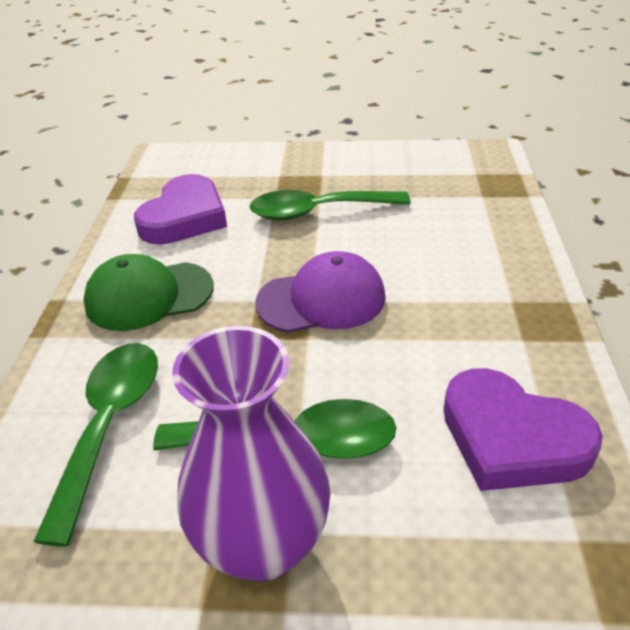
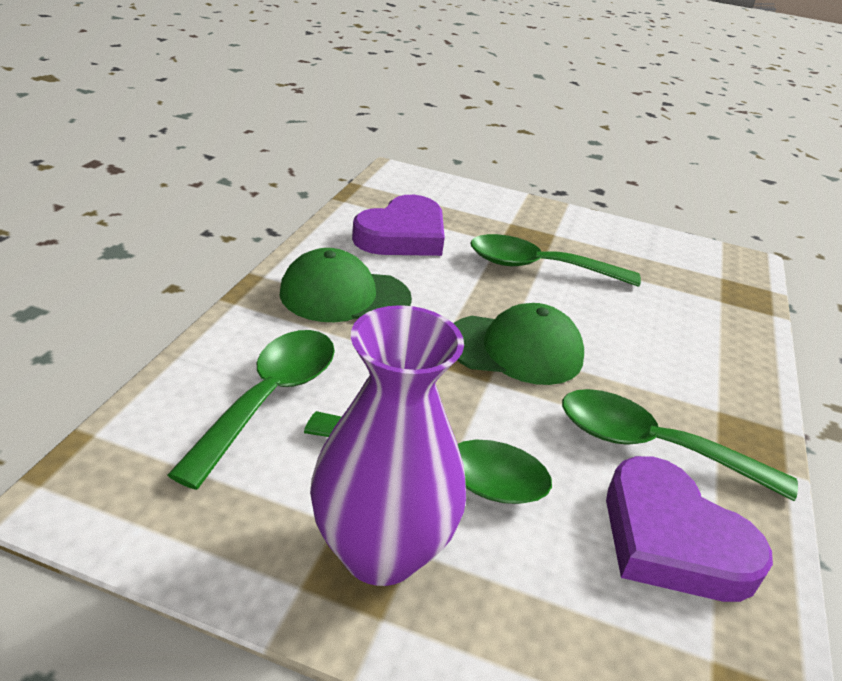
camera: 10 degrees right, 5 degrees down
(321, 299) = (515, 349): purple cap -> green cap
(469, 354) = (653, 447): none -> green spoon

